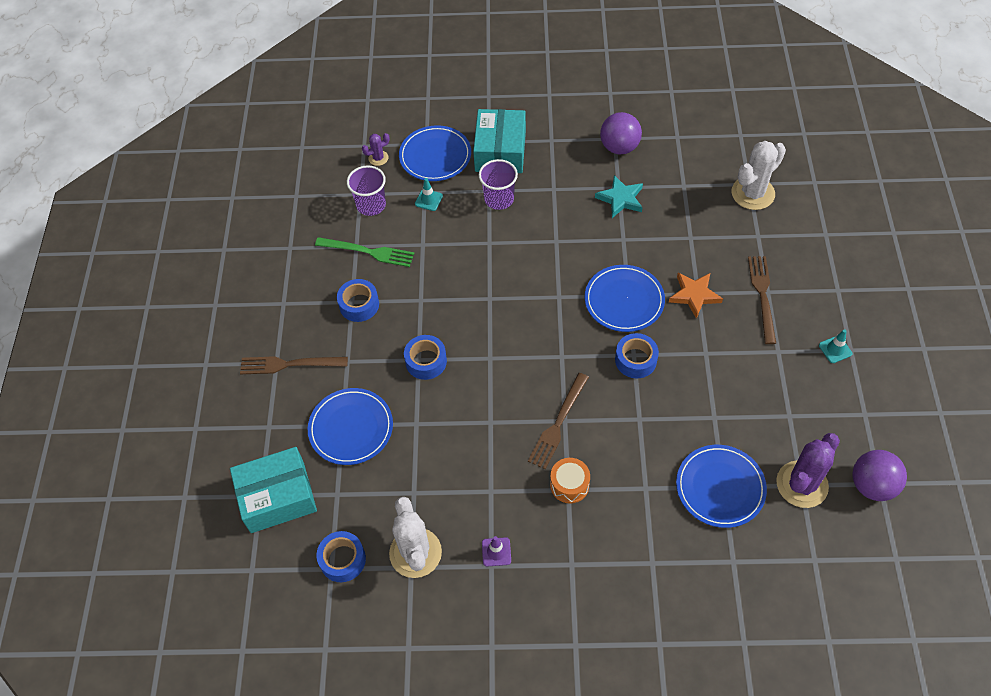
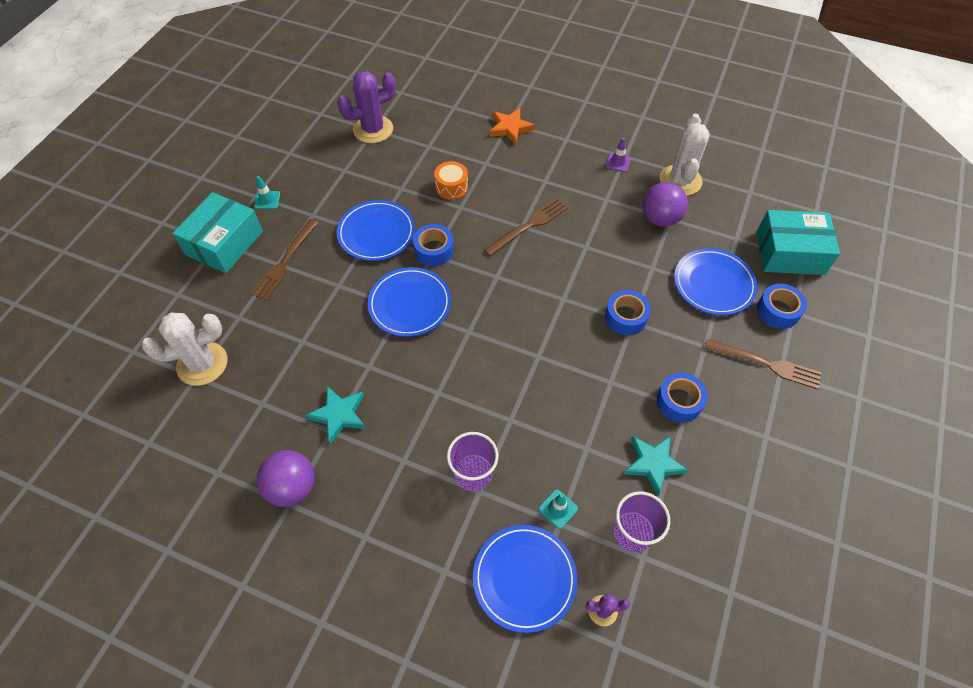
camera: 160 degrees left, 0 degrees up
(342, 560) = (739, 194): blue tape -> blue tape (778, 311)
(368, 252) = (653, 464): green fork -> turquoise star
(500, 151) = (437, 547): turquoise box -> turquoise box (224, 243)
(569, 485) = (542, 183): orange drum -> orange drum (451, 187)
(694, 295) = (343, 284): orange star -> orange star (510, 128)
(720, 487) = (431, 146): blue plate -> blue plate (376, 233)
(872, 485) = (326, 114): purple ball -> purple ball (660, 219)

